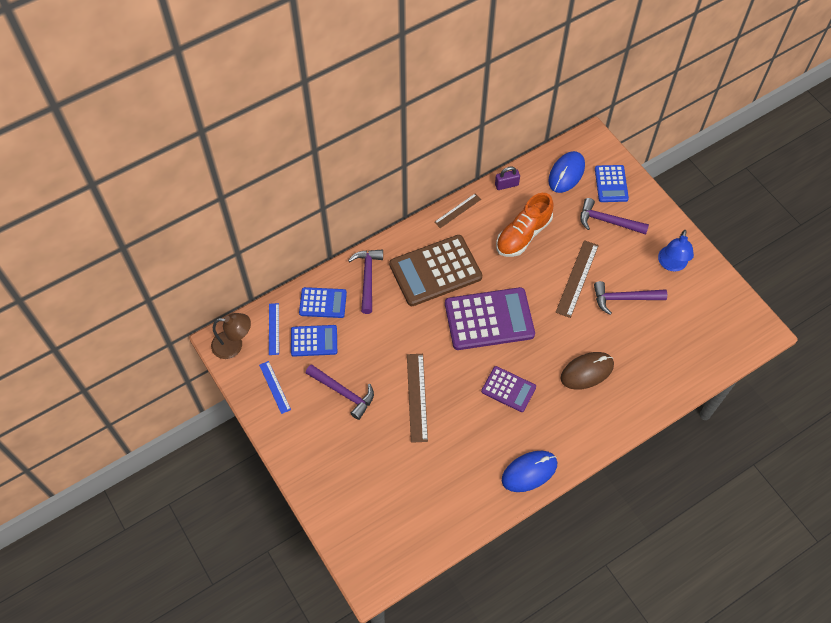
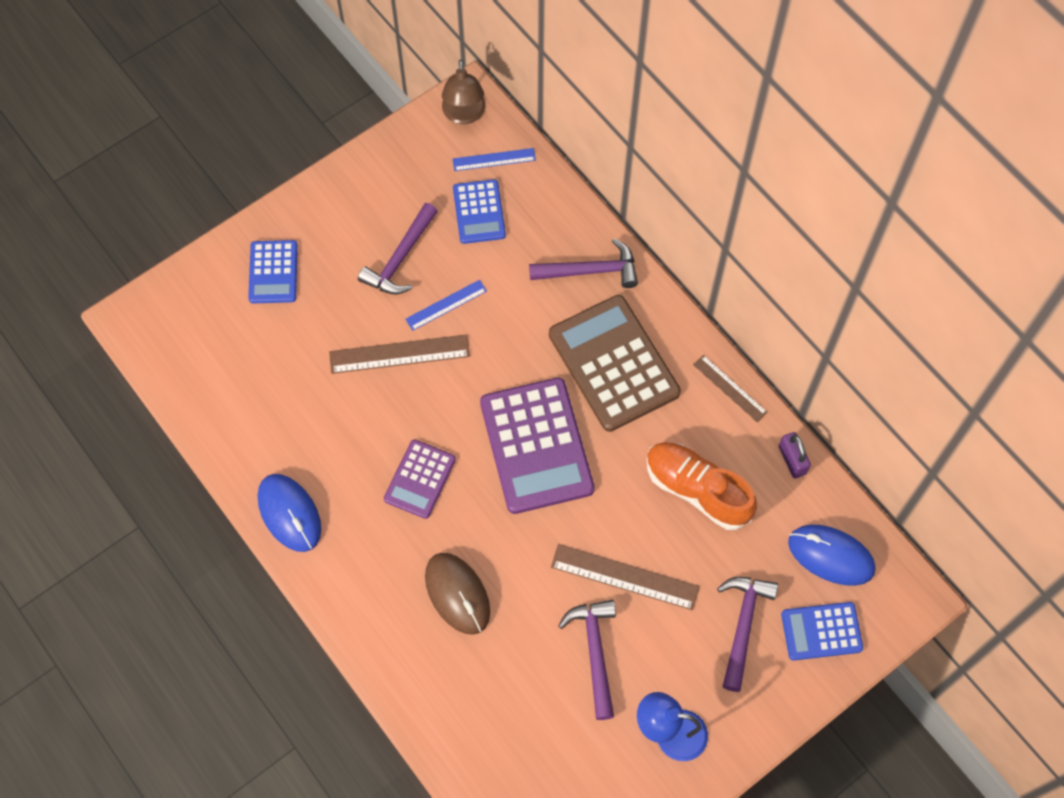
camera: 85 degrees right, 5 degrees up
(275, 387) = (404, 172): blue ruler -> blue ruler (446, 305)
(323, 303) = (541, 216): blue calculator -> blue calculator (273, 272)

